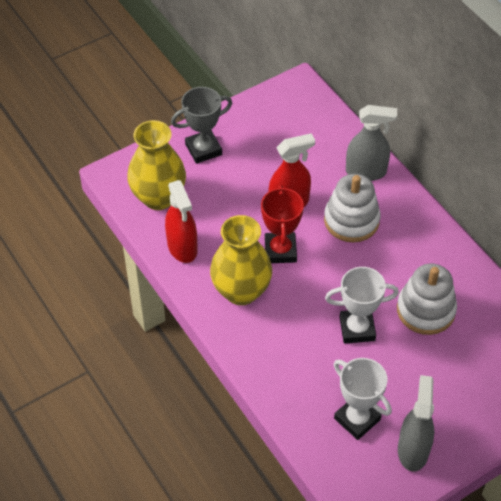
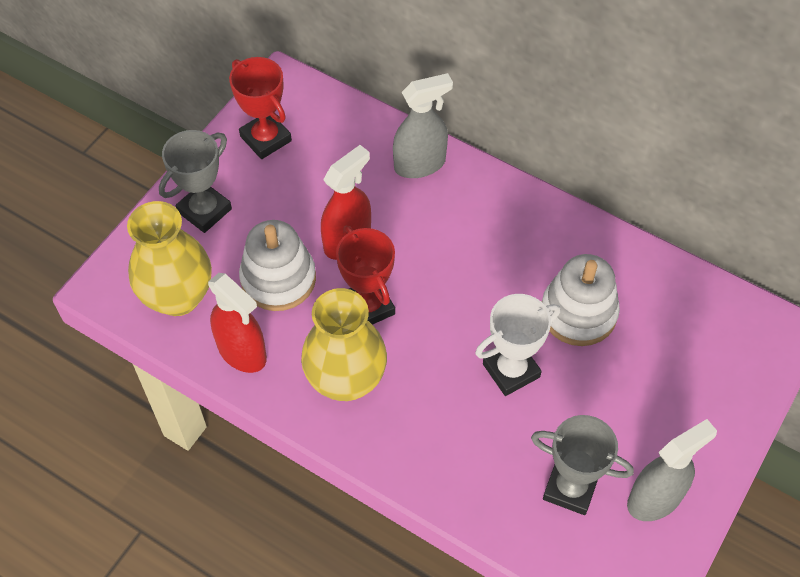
camera: 25 degrees left, 5 degrees up
(268, 117) = (266, 139): none -> red trophy
(351, 220) = (434, 233): white stacking toy -> white stacking toy (278, 279)
(357, 419) = (570, 488): white trophy -> grey trophy
(413, 450) = (655, 498): grey spray bottle -> grey spray bottle turned 75 degrees clockwise

